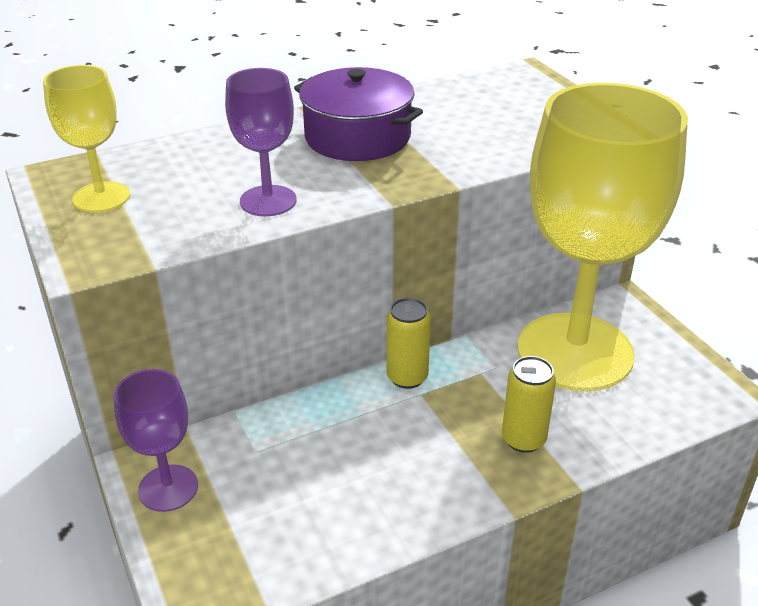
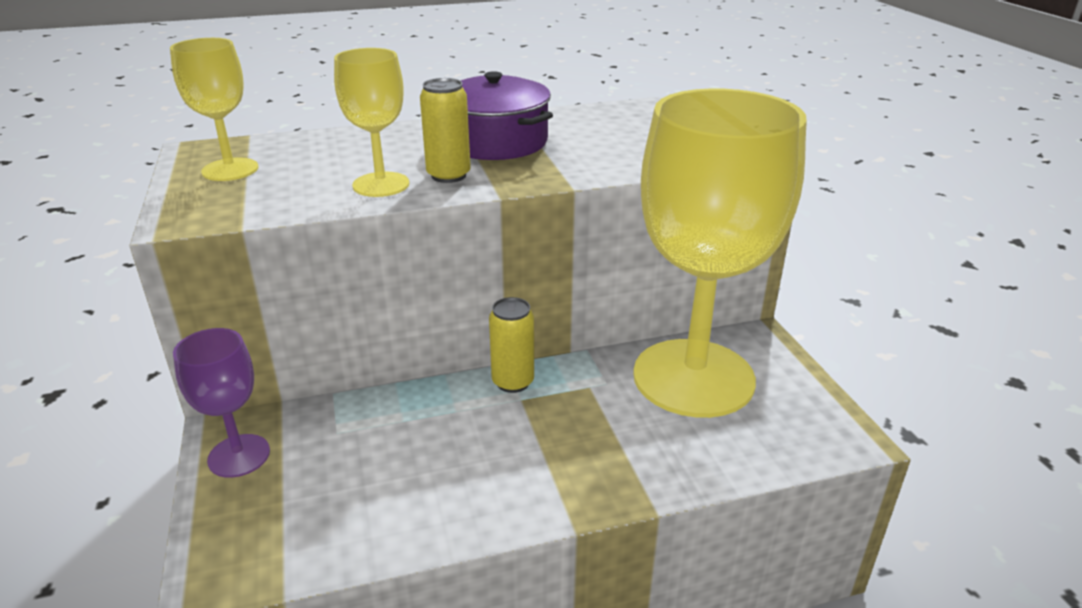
camera: 10 degrees right, 5 degrees down
(268, 201) = (381, 185): purple goblet -> yellow goblet
(523, 439) = (611, 455): yellow can -> yellow can (448, 175)

